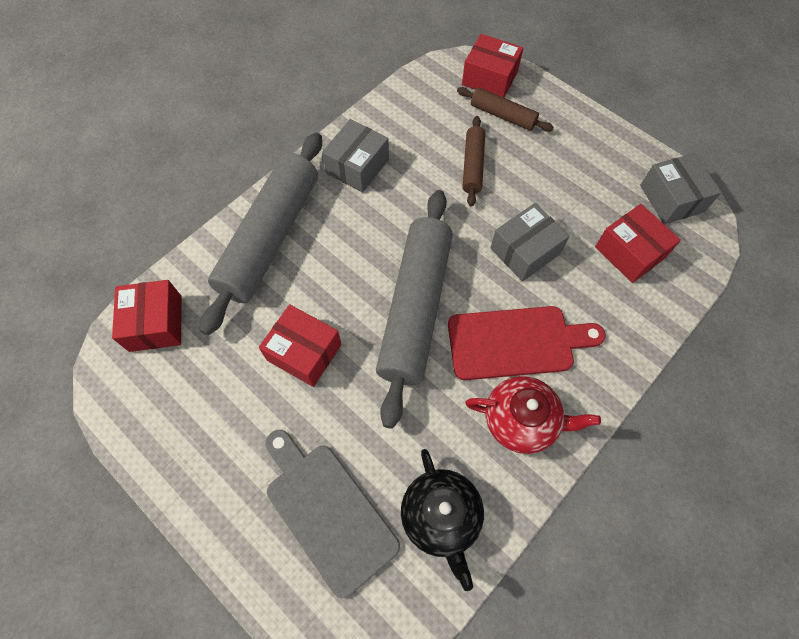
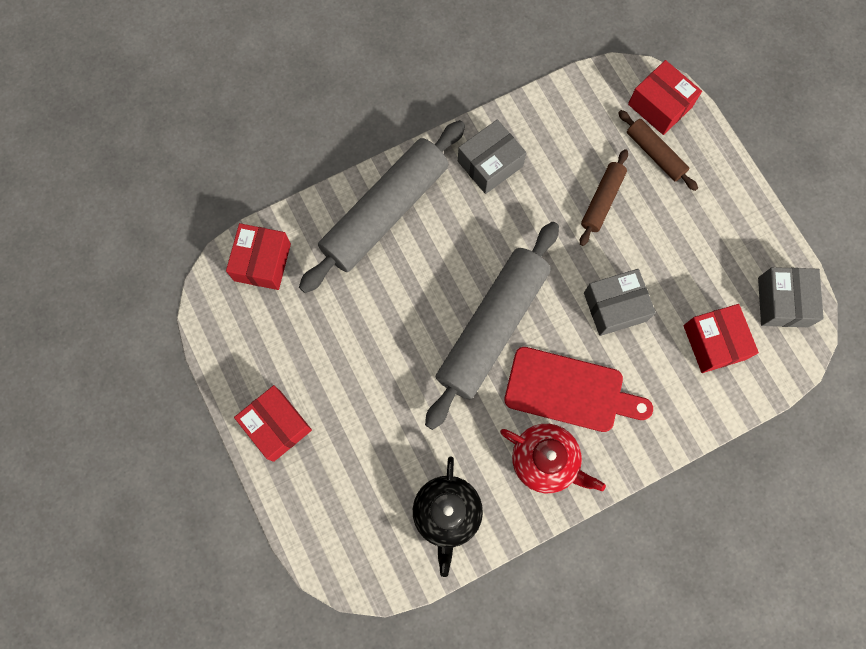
camera: 20 degrees right, 10 degrees up
(304, 352) = (381, 334): red box -> red box (277, 425)
(328, 511) = (357, 476): grey cutting board -> none

